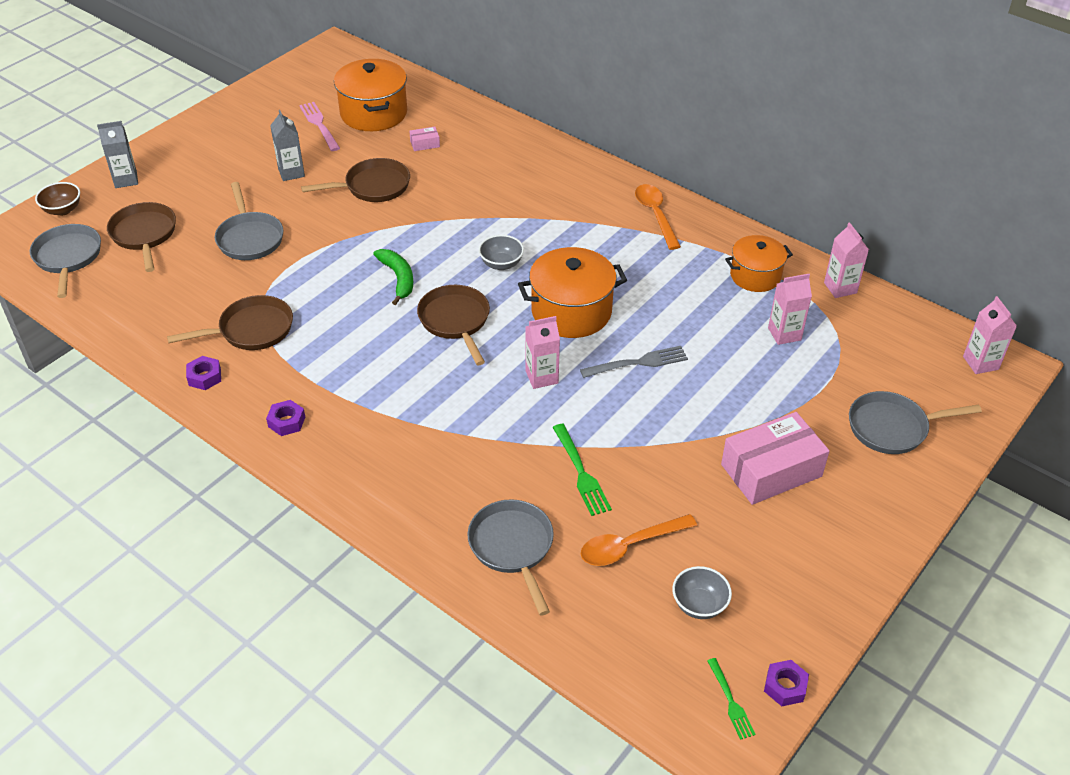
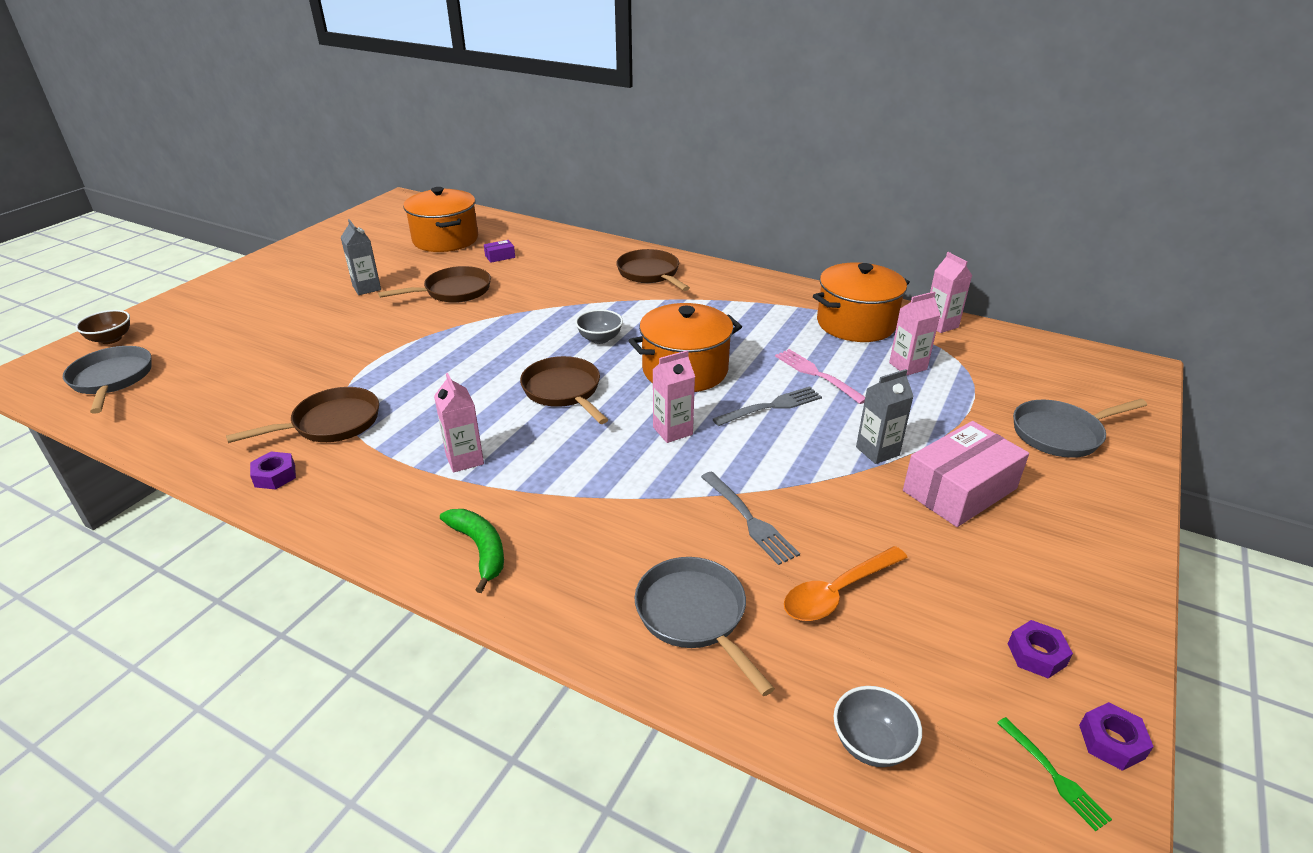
camera: 10 degrees left, 10 degrees down
(126, 180) = (186, 308): grey carton -> grey carton (877, 451)
(144, 235) = (205, 351): brown pan -> brown pan (650, 274)
(249, 238) = (325, 343): grey pan -> none
(286, 422) = (381, 510): purple nut -> purple nut (1036, 654)
(319, 125) = (392, 251): pink fork -> pink fork (817, 374)
(398, 278) = (493, 361): green banana -> green banana (480, 549)
(425, 144) = (500, 256): pink box -> purple box
(581, 472) = (749, 519): green fork -> grey fork
(655, 215) = (740, 288): orange spoon -> none
(699, 605) = (952, 651): grey bowl -> grey bowl (871, 744)
(755, 276) = (856, 324): orange pot -> orange pot, size x1.53
(980, 363) = (1108, 369): pink carton -> pink carton (464, 459)

